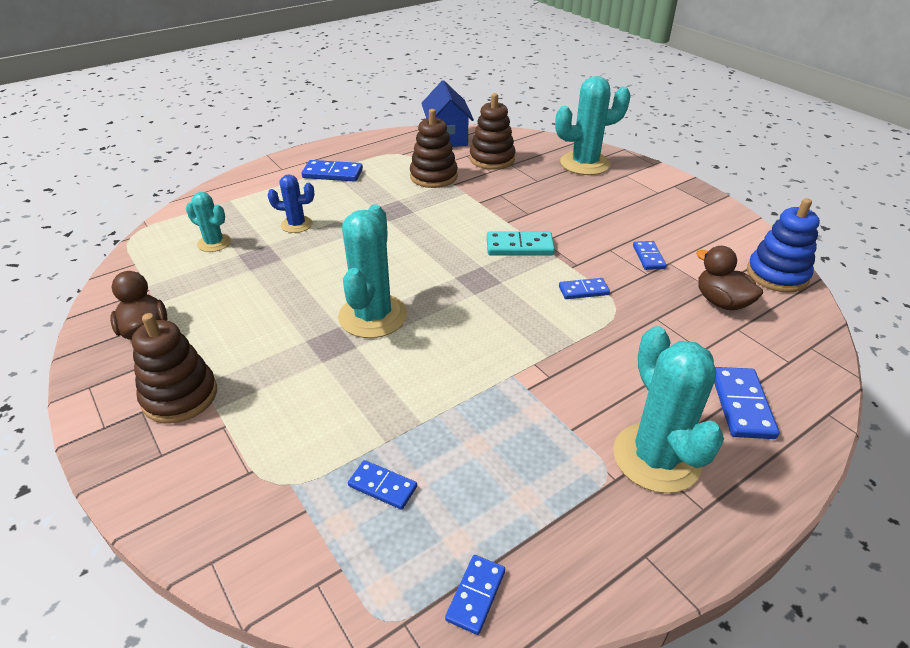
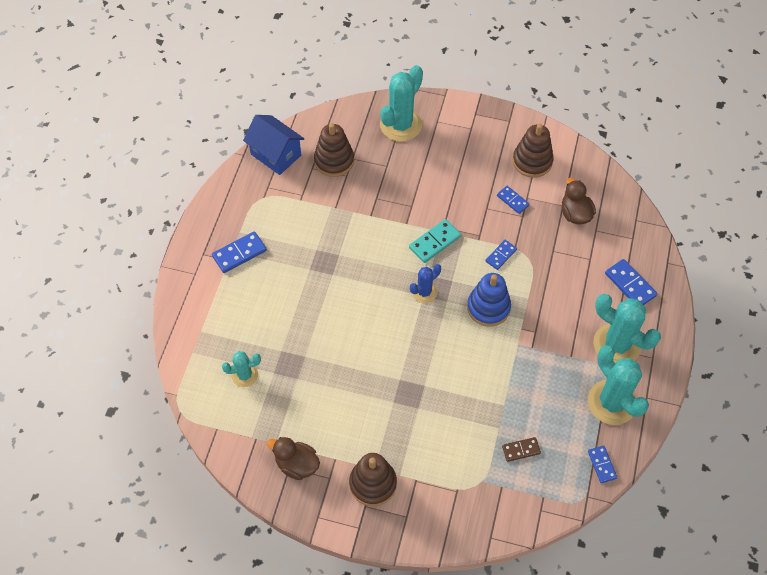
camera: 40 degrees left, 20 degrees up
(296, 224) = (277, 320): blue cactus -> blue cactus (424, 292)
(373, 316) = (409, 358): turquoise cactus -> turquoise cactus (612, 402)
(382, 486) = (521, 450): blue domino -> brown domino
(433, 176) = (314, 208): brown stacking toy -> brown stacking toy (532, 161)
(721, 302) = (575, 214): brown duck -> brown duck turned 60 degrees clockwise
(777, 275) = (587, 169): blue stacking toy -> blue stacking toy (488, 307)

